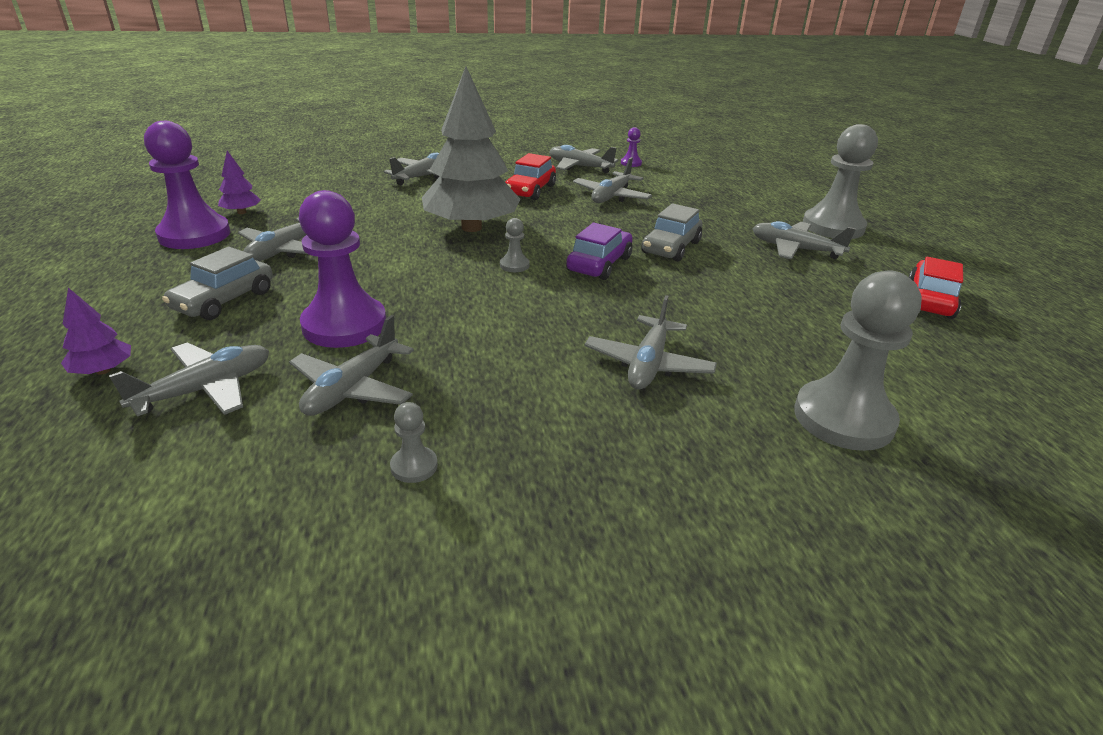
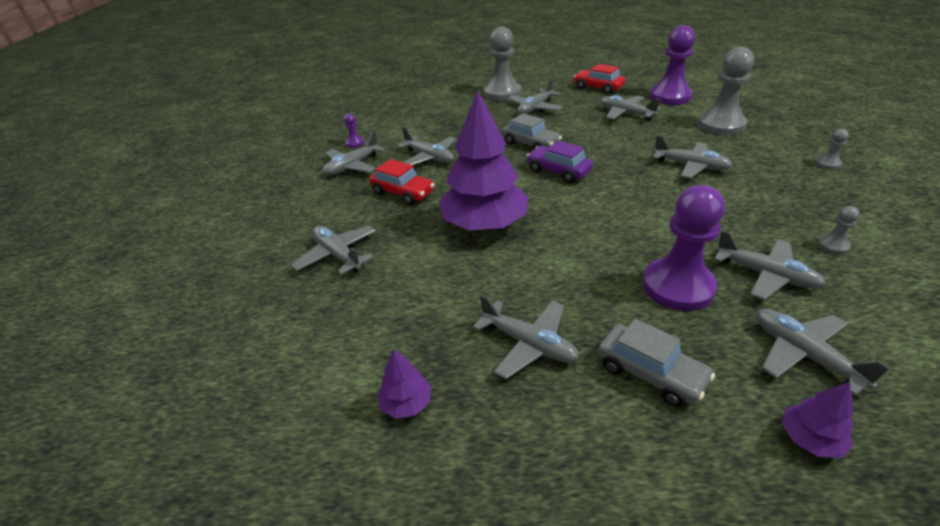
camera: 75 degrees left, 5 degrees up
(194, 235) = (477, 440): purple pawn -> purple pawn (670, 97)
(471, 228) = (484, 224): grey tree -> purple tree
(514, 265) = (561, 205): grey pawn -> grey pawn (827, 164)
(827, 320) = (625, 114): none -> grey plane

